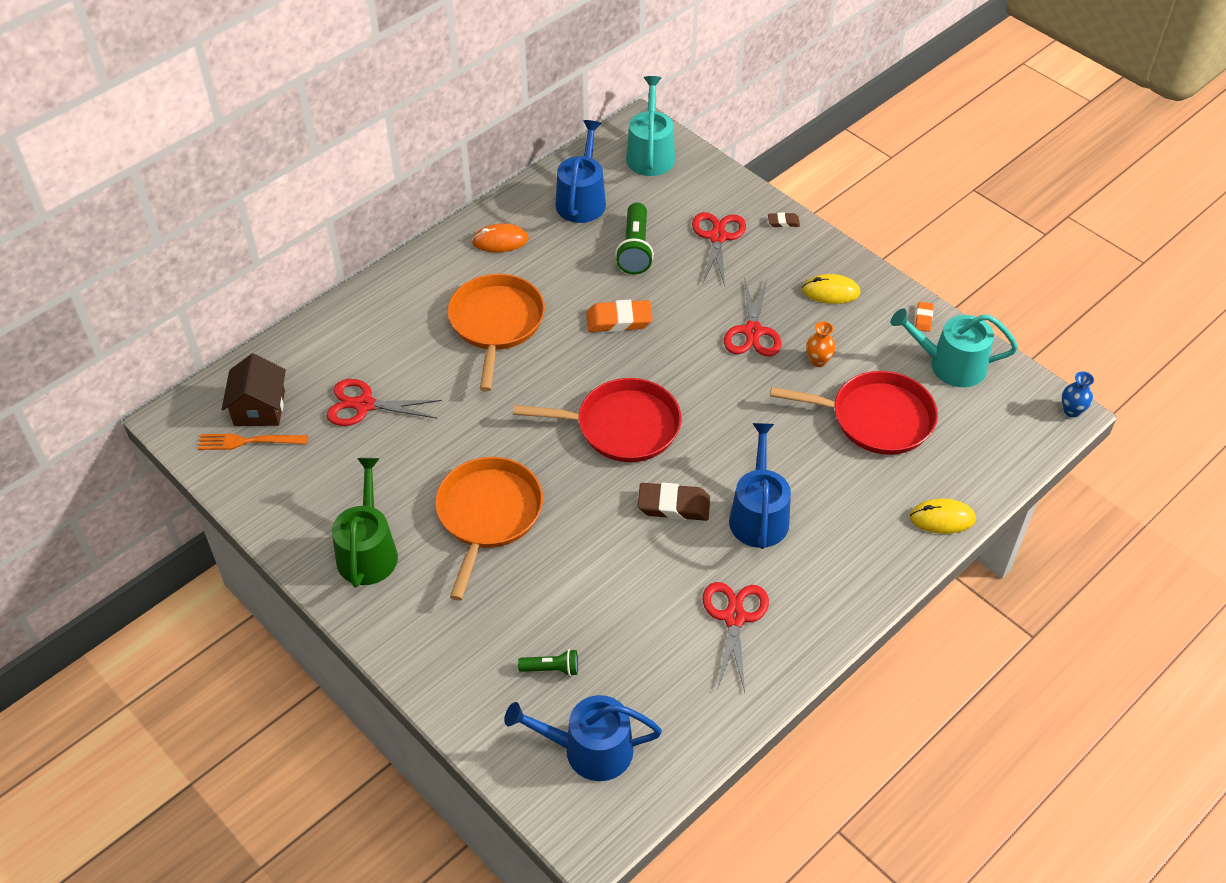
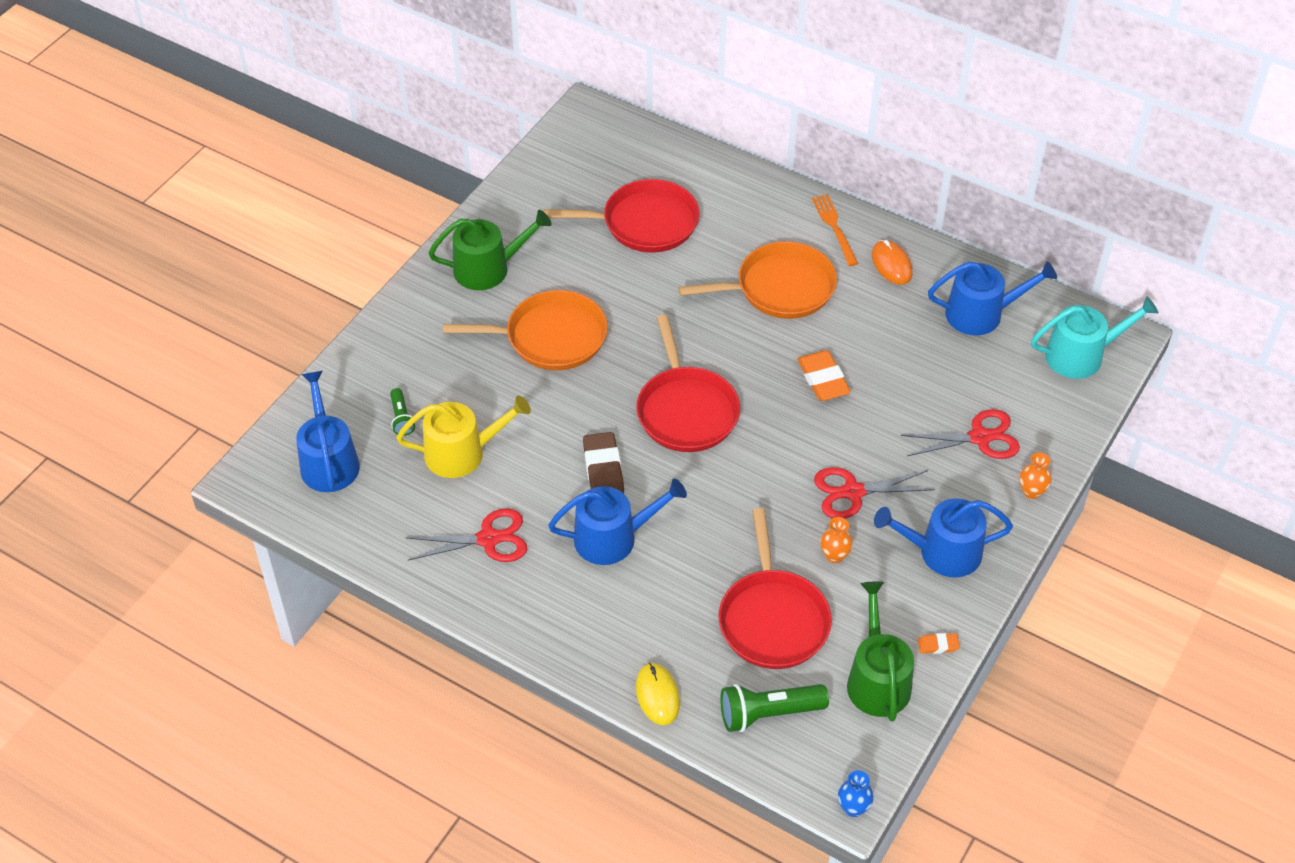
camera: 75 degrees right, 0 degrees up
(248, 441) = (578, 161): orange fork -> orange fork (834, 227)
(259, 408) = (617, 157): brown house -> none
(364, 405) = (645, 223): red scissors -> red pan
(617, 620) = (462, 453): none -> yellow watering can
(635, 249) = (929, 372): green flashlight -> green flashlight (769, 714)
(783, 222) = (1031, 492): brown eraser -> orange vase
(831, 292) = (942, 552): yellow mouse -> blue watering can
(950, 365) = (877, 679): turquoise watering can -> green watering can

